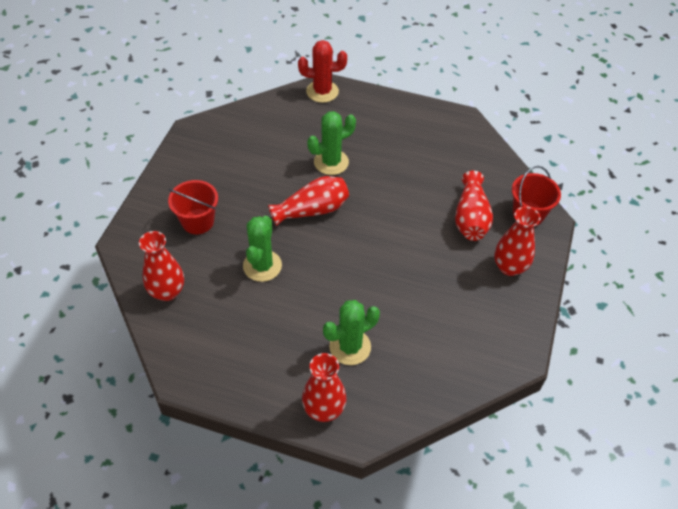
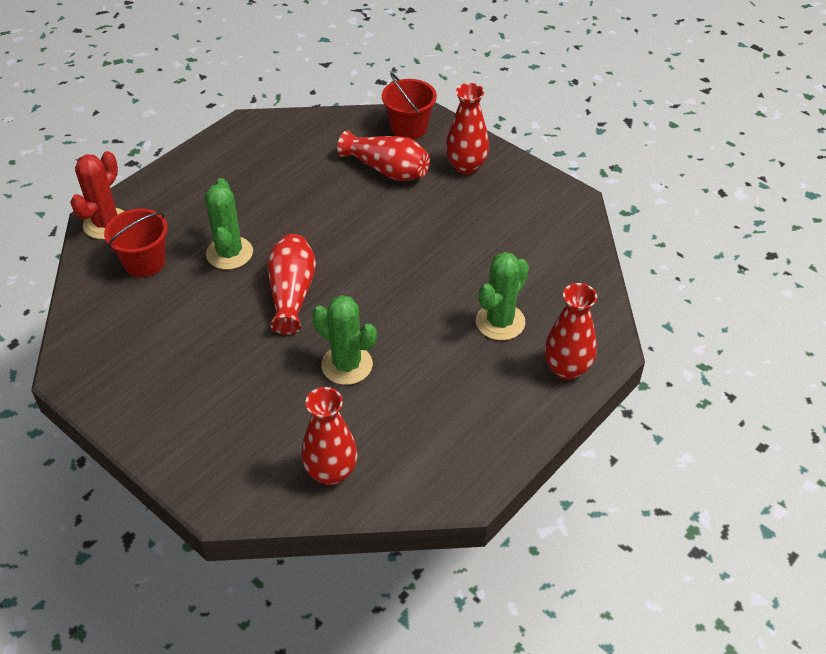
camera: 65 degrees left, 5 degrees down
(198, 221) = (236, 410): red bucket -> red bucket (144, 262)
(350, 347) = (500, 322): green cactus -> green cactus turned 45 degrees clockwise

